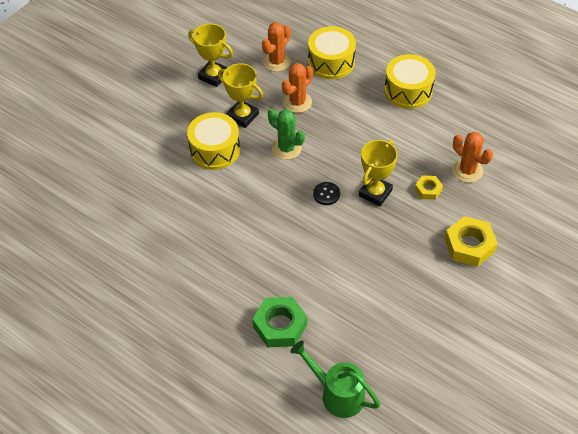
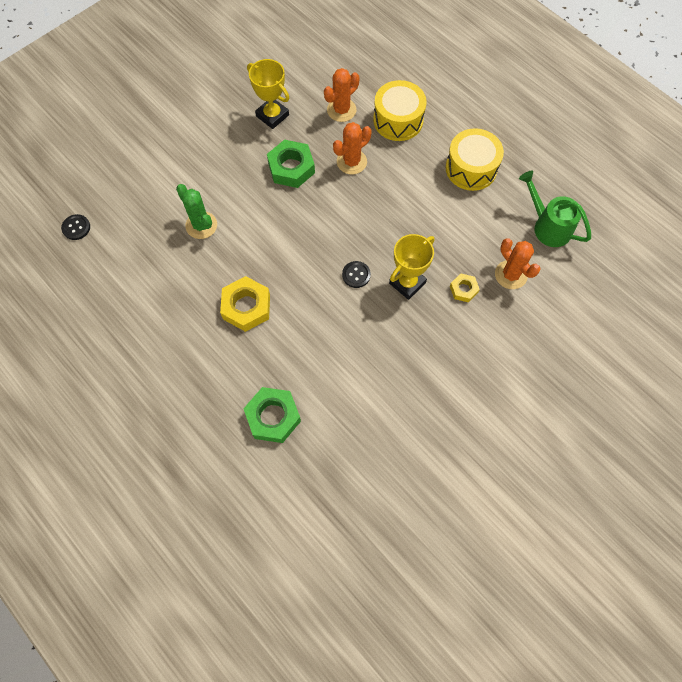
camera: 10 degrees right, 15 degrees up
(49, 198) = (76, 228): none -> black button
(215, 150) = (254, 202): yellow drum -> none
(242, 116) = (291, 168): yellow trophy -> green nut
(286, 148) = (327, 214): green cactus -> green cactus (201, 225)
(337, 393) = (312, 506): green watering can -> green watering can (547, 226)
(469, 245) = (491, 363): yellow nut -> yellow nut (246, 307)

